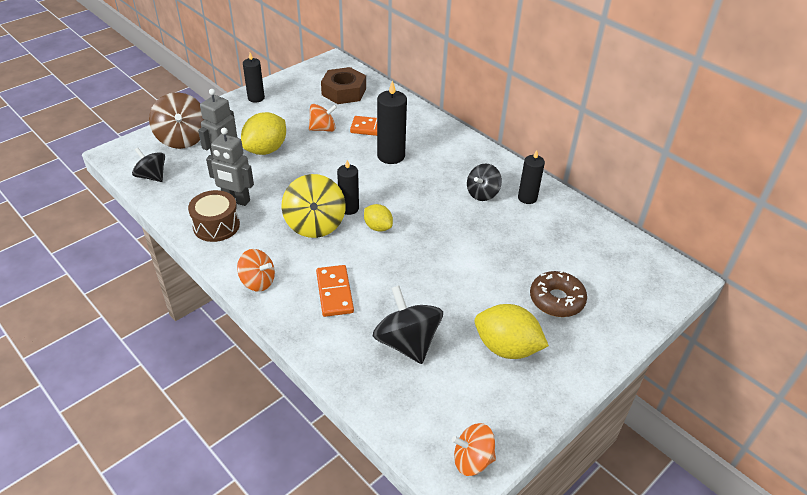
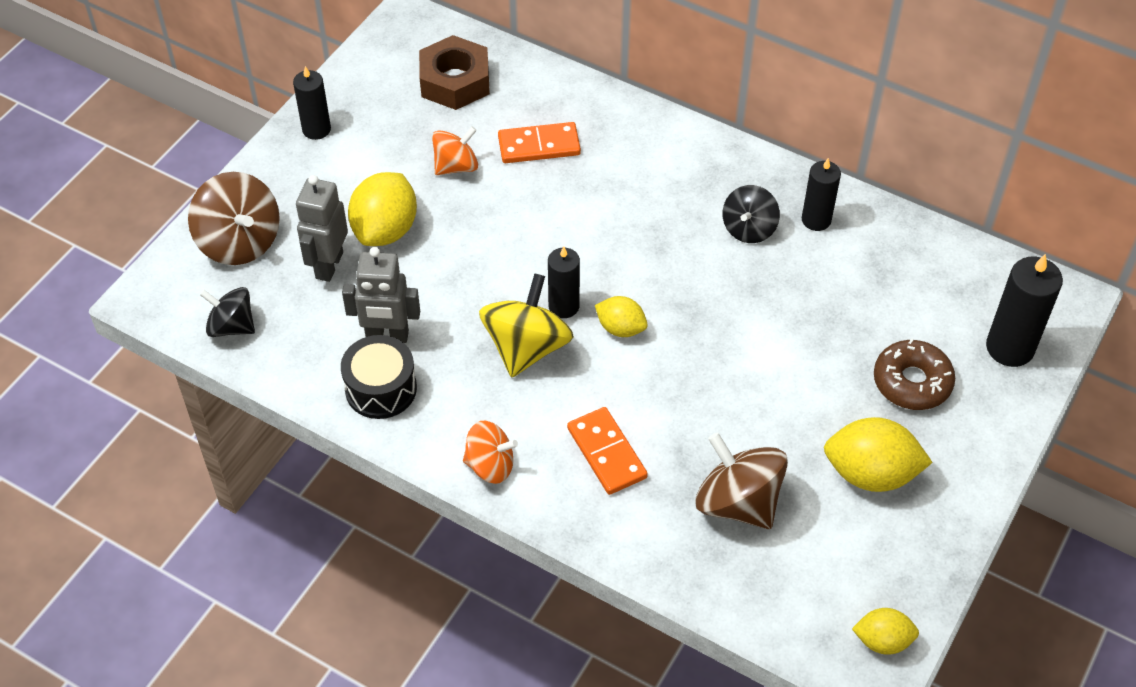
camera: 15 degrees left, 10 degrees up
(216, 226) = (381, 389): brown drum -> black drum
(315, 224) = (526, 347): yellow spinning top -> yellow spinning top turned 135 degrees counterclockwise
(391, 156) = (585, 193): black candle -> black candle (1010, 348)
(407, 342) = (738, 502): black spinning top -> brown spinning top
(472, 460) = (882, 641): orange spinning top -> yellow lemon

